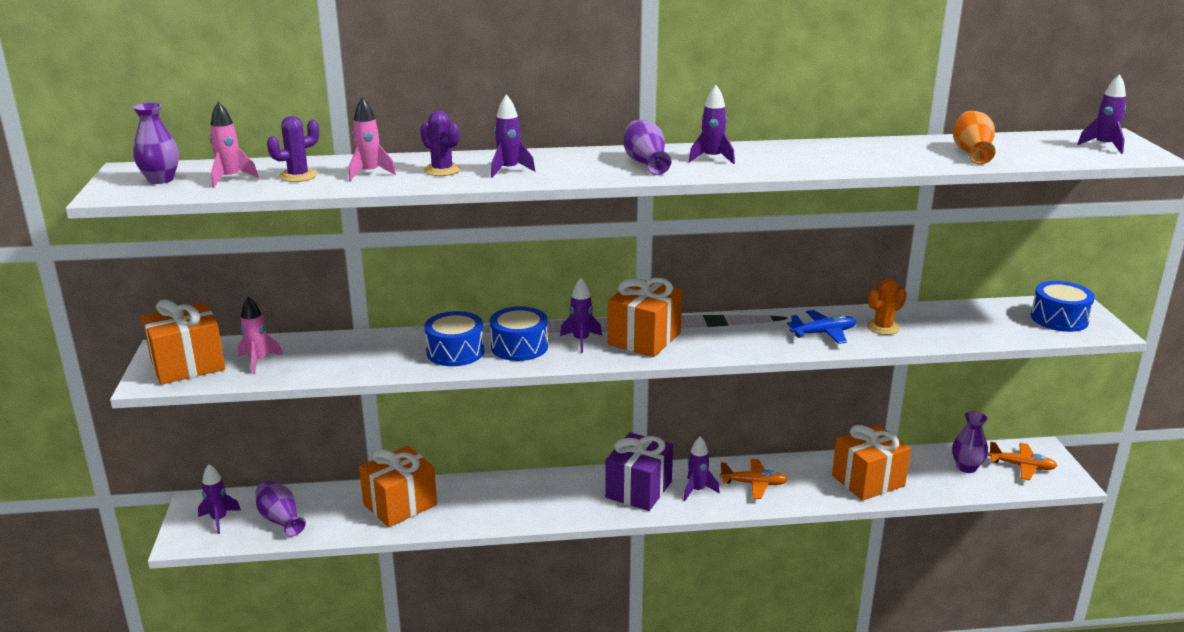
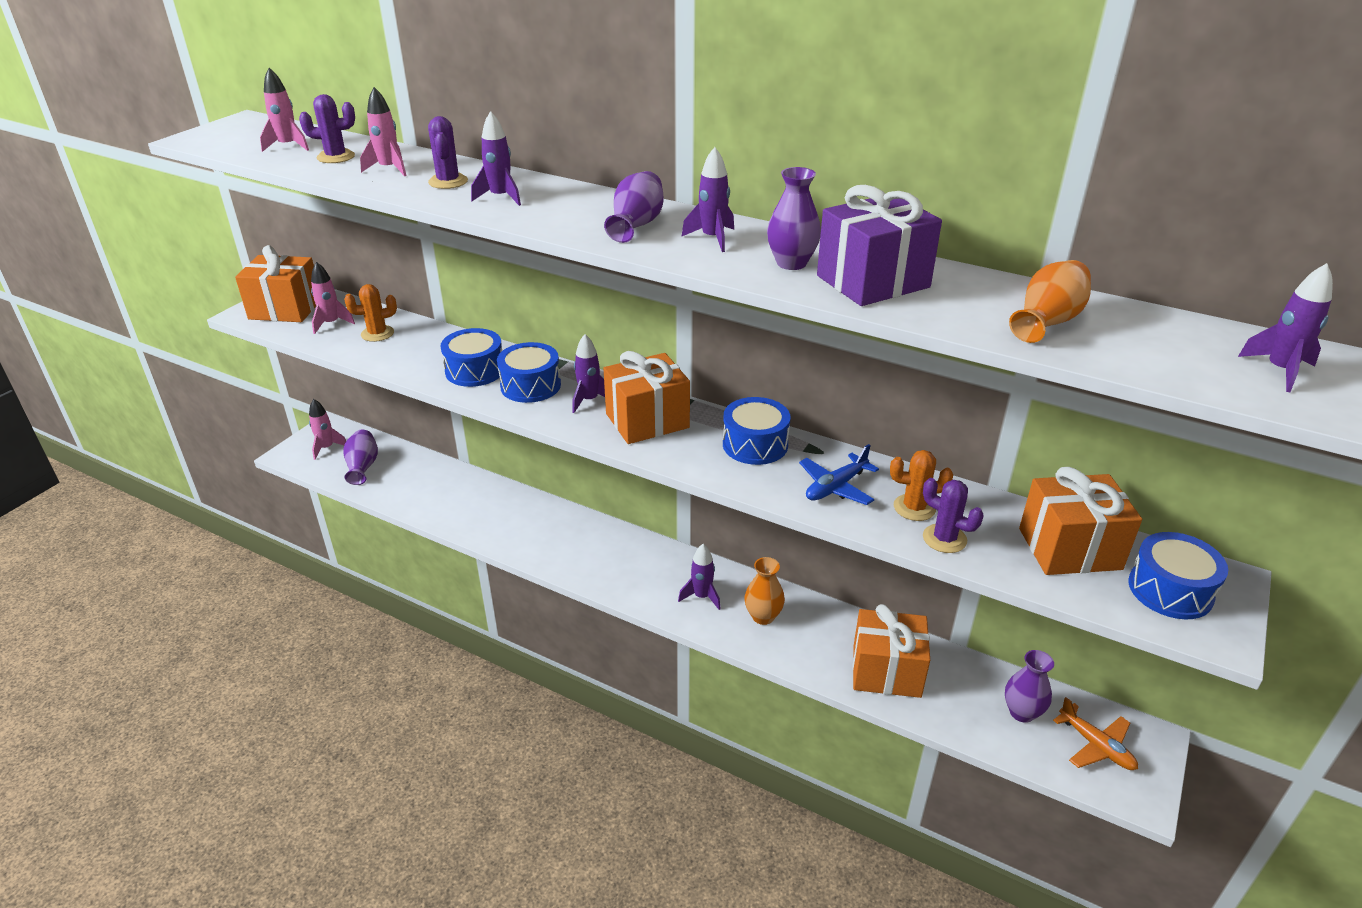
camera: 35 degrees right, 10 degrees up
(161, 180) = (245, 134): purple vase -> purple vase (791, 263)
(219, 520) = (327, 448): purple rocket -> pink rocket
(319, 355) = (377, 333): none -> orange cactus
(400, 505) = (453, 493): orange gift -> orange gift (1069, 549)
(638, 489) = (651, 570): purple gift -> purple gift (873, 281)
(738, 327) = (755, 444): none -> blue drum
(754, 484) = (763, 616): orange plane -> orange vase
(823, 333) = (836, 487): blue plane -> blue plane turned 120 degrees clockwise
(921, 337) = (944, 539): none -> purple cactus

